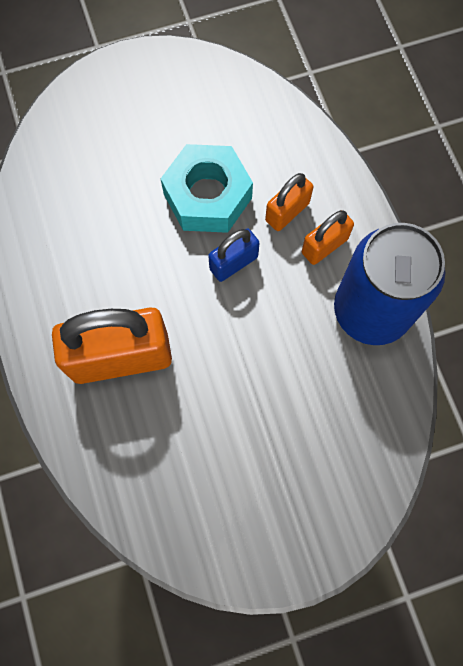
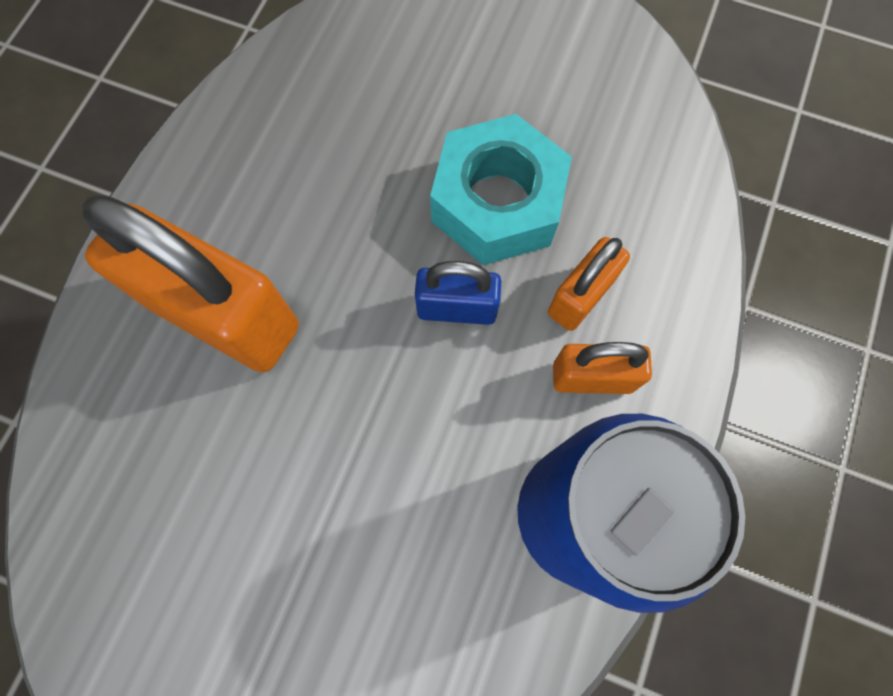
camera: 40 degrees right, 0 degrees up
(287, 212) = (580, 297): orange padlock -> orange padlock turned 45 degrees counterclockwise

